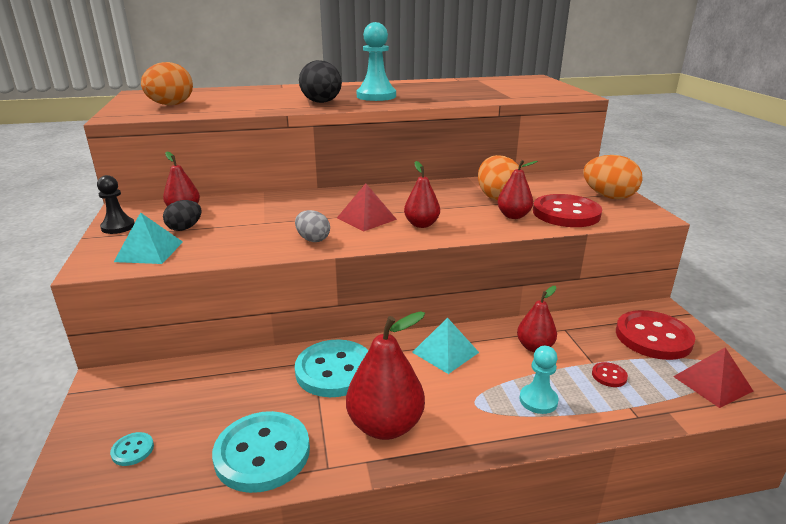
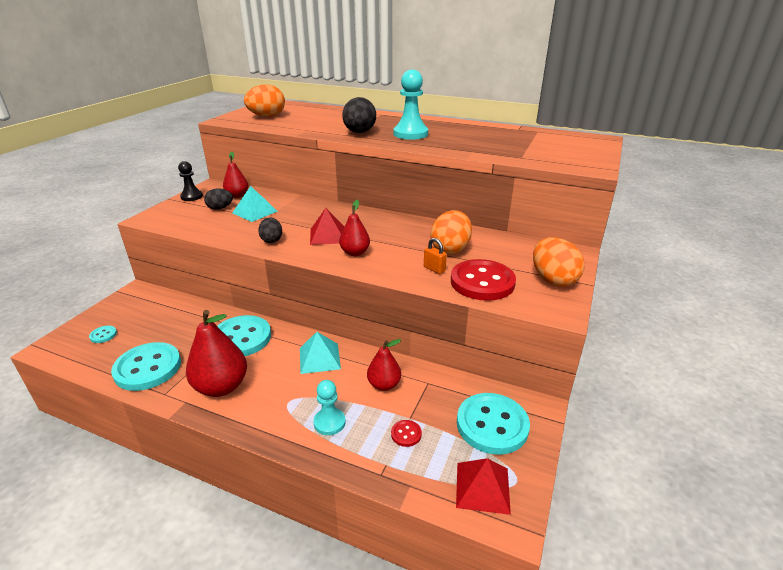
camera: 35 degrees right, 5 degrees up
(149, 251) = (182, 218): turquoise pyramid -> turquoise pyramid (254, 212)
(313, 239) = (271, 240): grey egg -> black egg
(513, 216) = (434, 269): red pear -> orange padlock
(653, 337) = (492, 425): red button -> turquoise button

